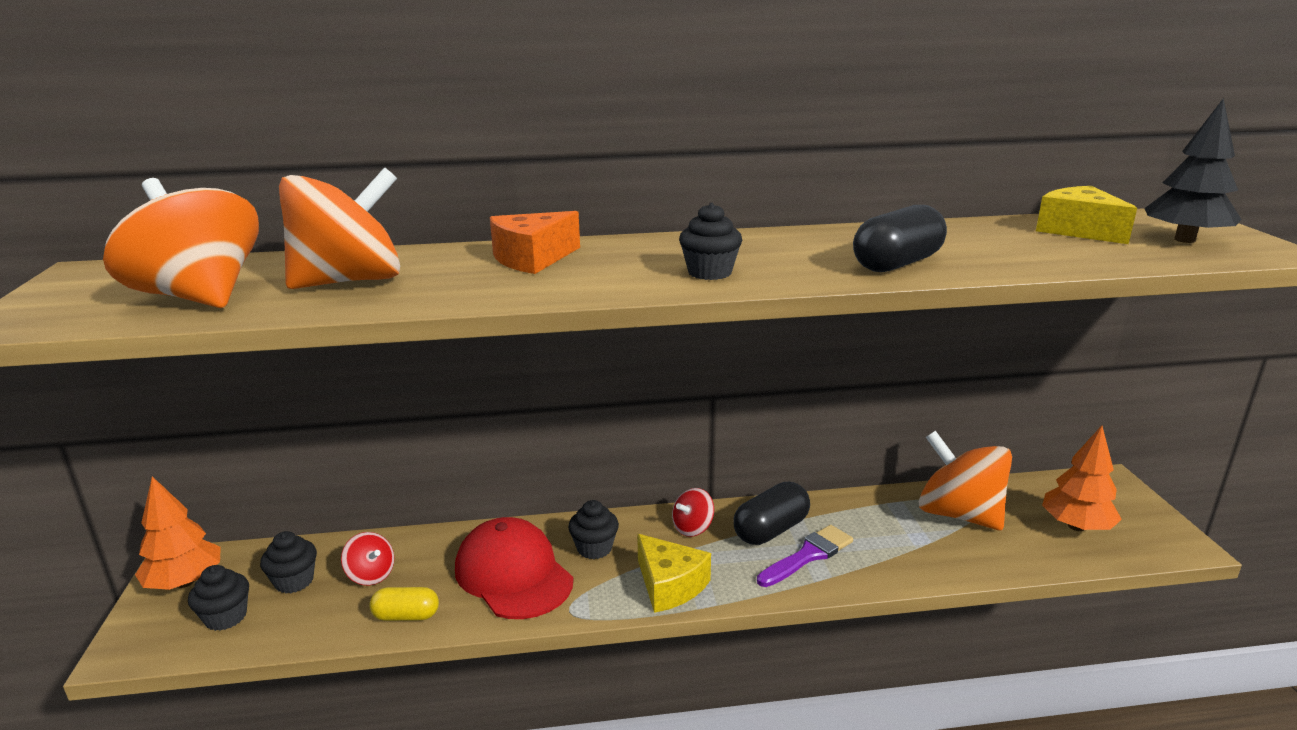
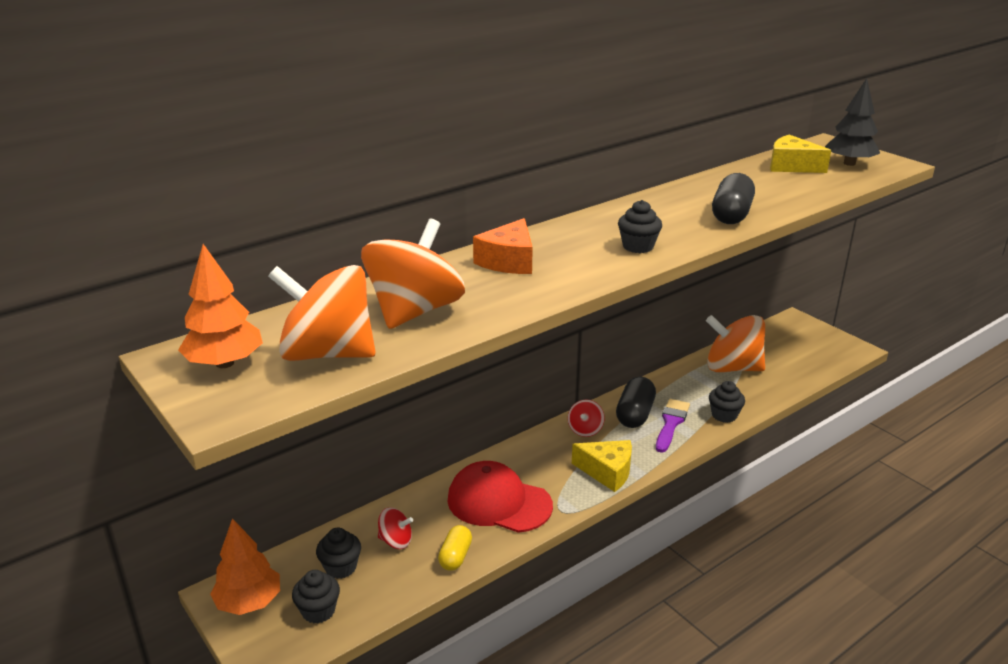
camera: 30 degrees left, 5 degrees up
(406, 616) = (455, 556): yellow capsule -> yellow capsule turned 45 degrees counterclockwise
(594, 548) = (535, 465): black cupcake -> black cupcake (724, 415)
(1076, 526) = (798, 355): orange tree -> orange tree (224, 363)

